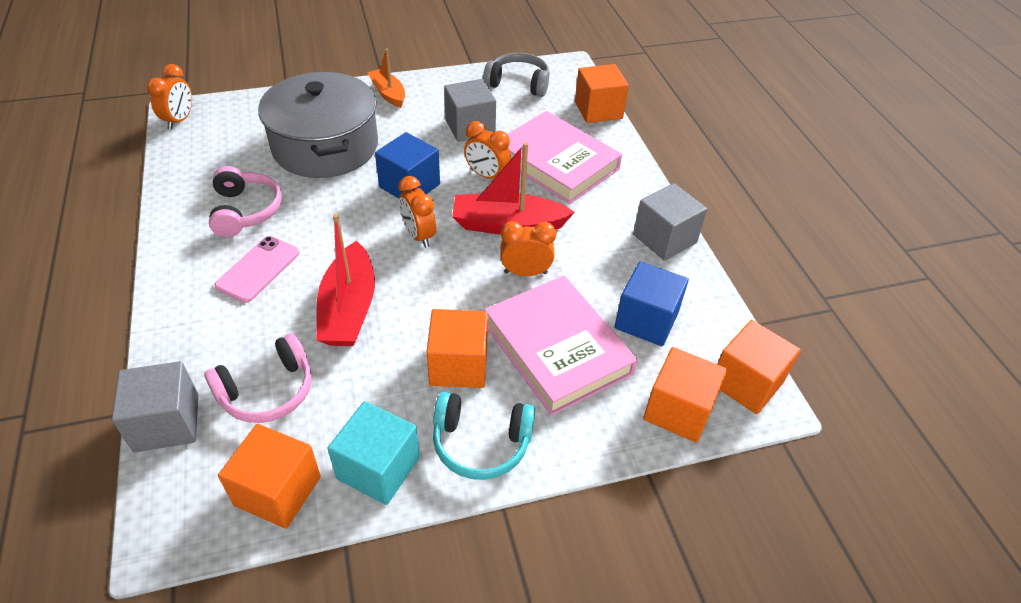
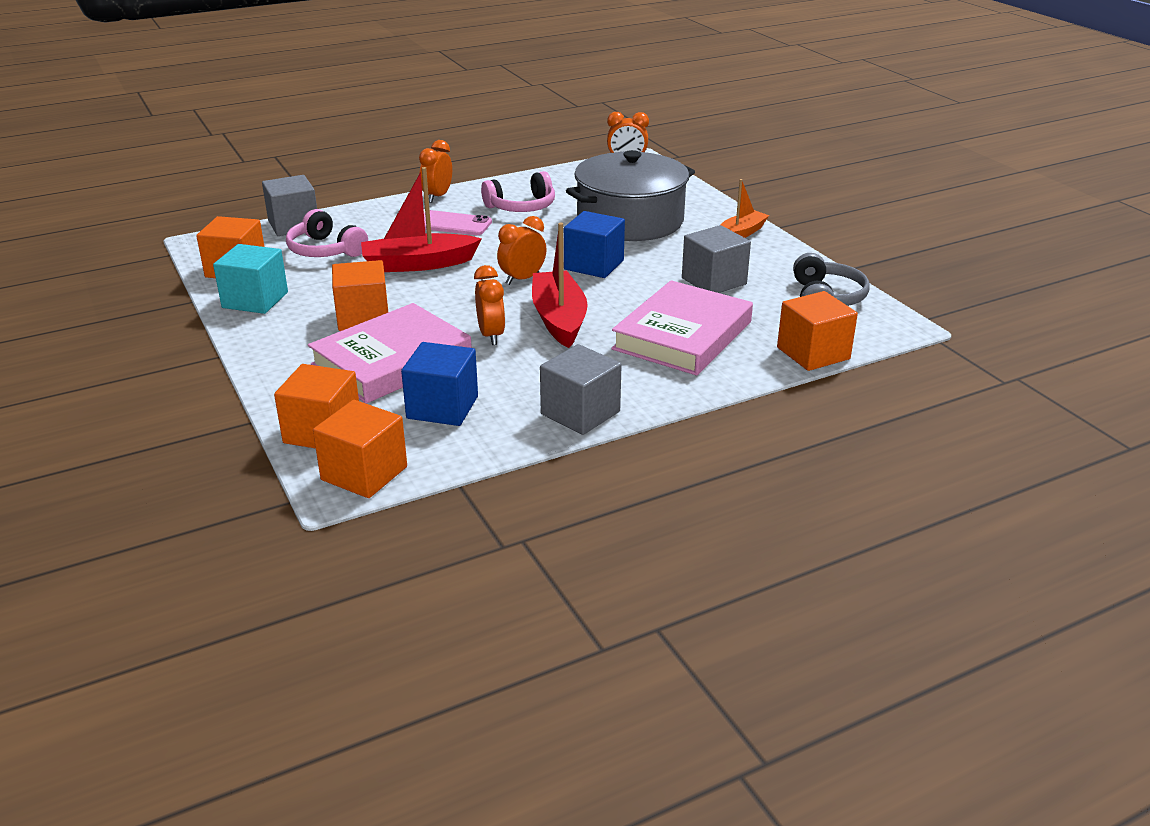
camera: 80 degrees right, 15 degrees down
(481, 443) = (279, 337): turquoise headphones -> none
(487, 176) = (633, 300): orange clock -> orange clock (437, 197)

